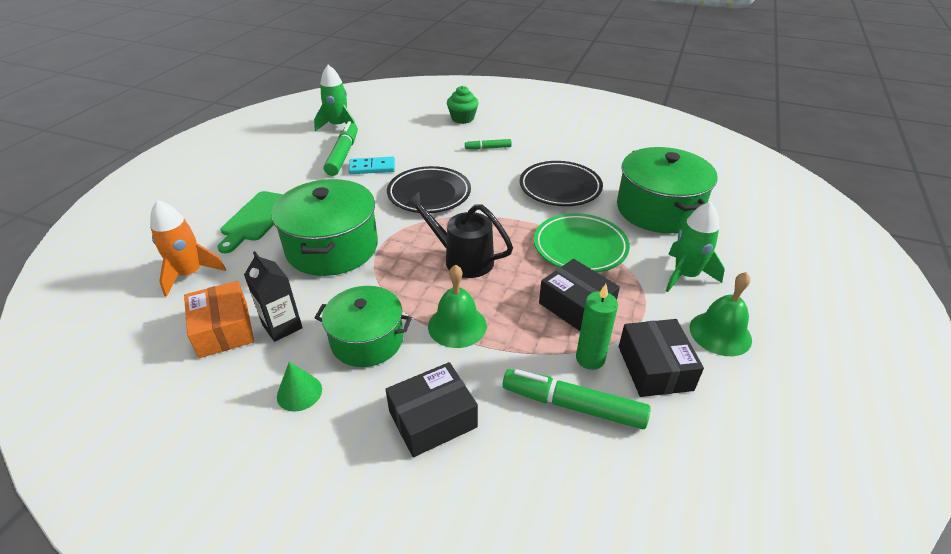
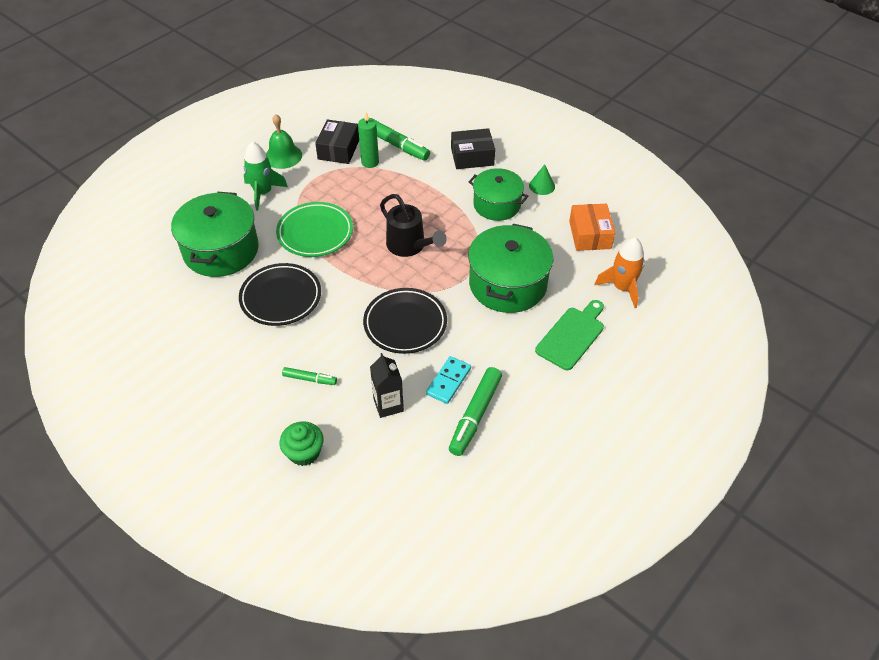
camera: 160 degrees left, 10 degrees up
(282, 326) = (550, 227): black carton -> black carton (388, 405)
(338, 126) = (469, 484): green rocket -> none
(372, 168) = (448, 381): turquoise domino -> turquoise domino turned 75 degrees counterclockwise
(457, 325) = (437, 199): green bell -> none
(576, 306) = (353, 192): black box -> none

